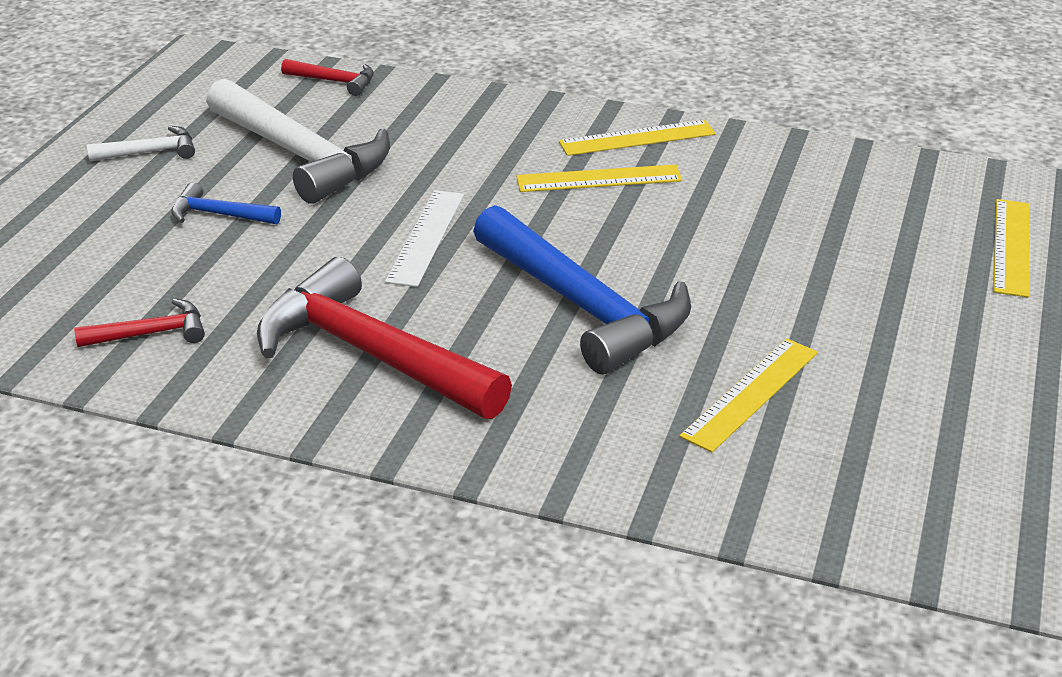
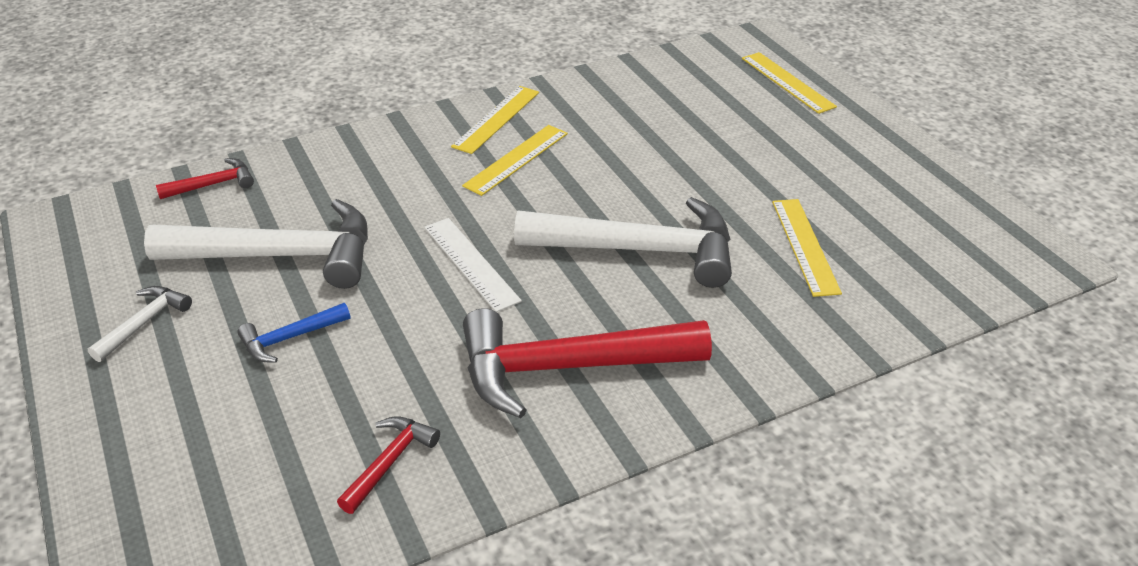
camera: 45 degrees left, 5 degrees up
(583, 306) = (640, 250): blue hammer -> white hammer

